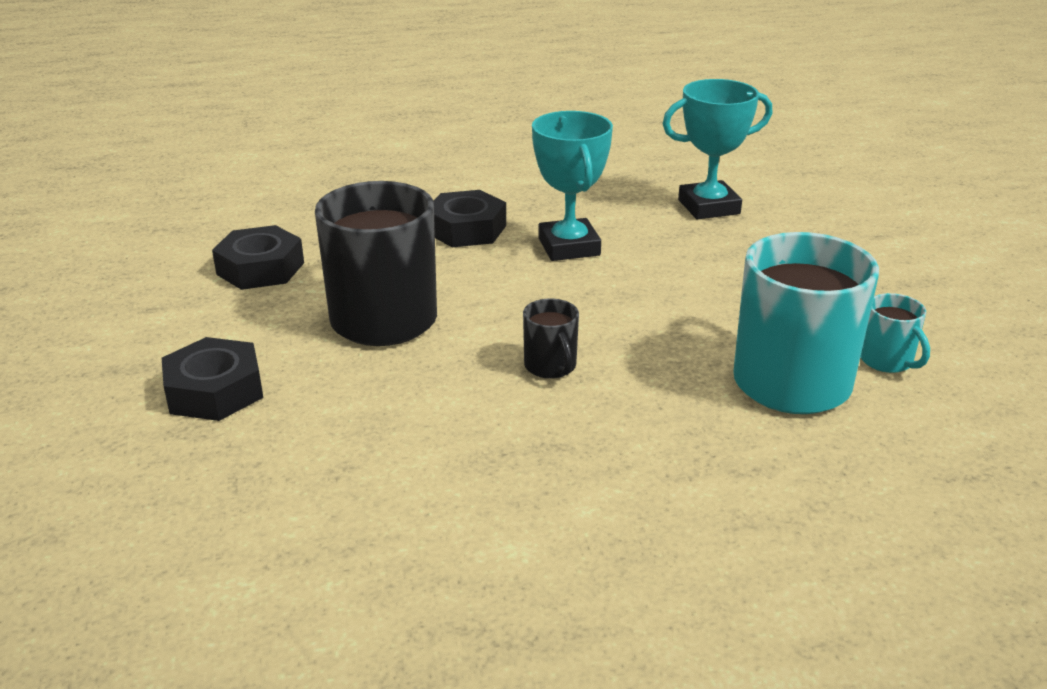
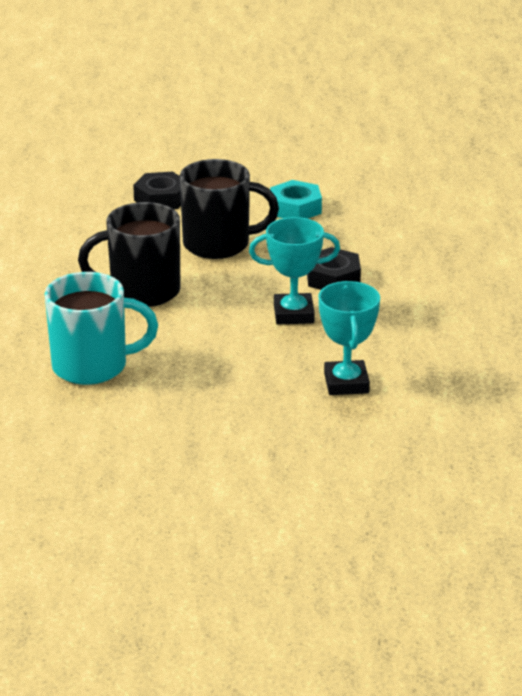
camera: 100 degrees right, 0 degrees up
(260, 268) = (295, 208): black nut -> turquoise nut
(551, 367) = (142, 291): black mug -> black mug, size x2.18
(887, 361) = (96, 407): turquoise mug -> none

